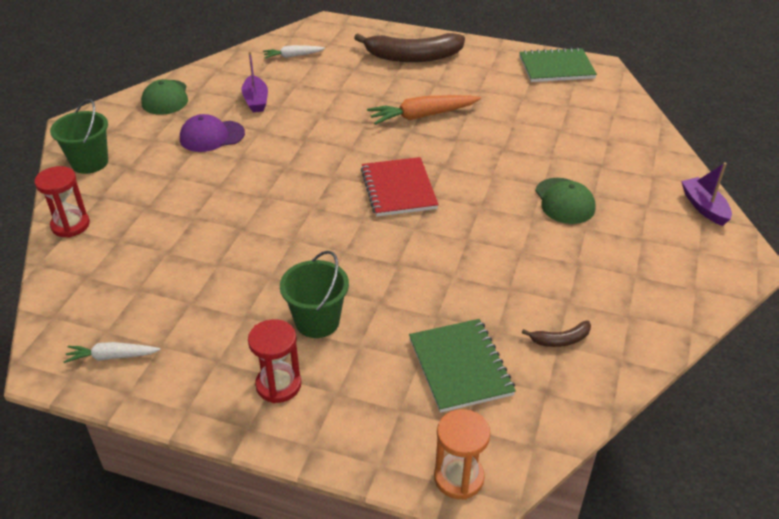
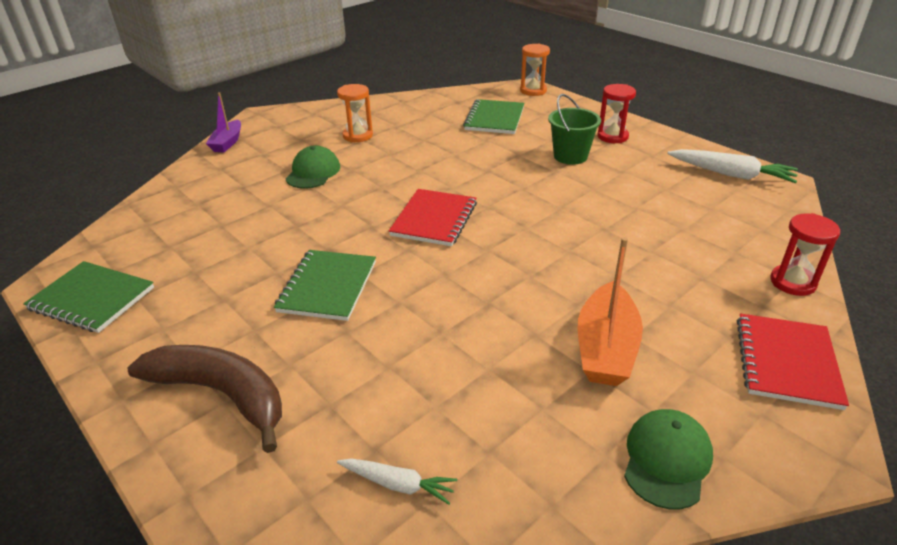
camera: 150 degrees left, 5 degrees down
(90, 162) = (787, 362): green bucket -> red notebook
(112, 357) = (731, 174): white carrot -> white carrot, size x1.71
(211, 136) = (605, 348): purple cap -> orange boat
(256, 101) = (517, 393): purple boat -> none
(422, 116) = (328, 287): orange carrot -> green notebook
(560, 340) = (424, 114): brown banana -> none
(590, 267) = (358, 136): none -> orange hourglass

